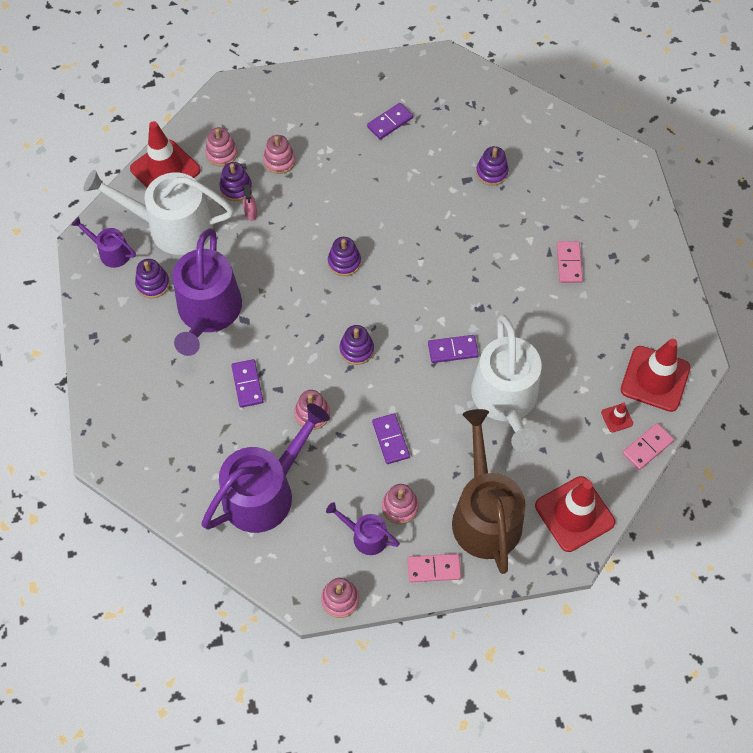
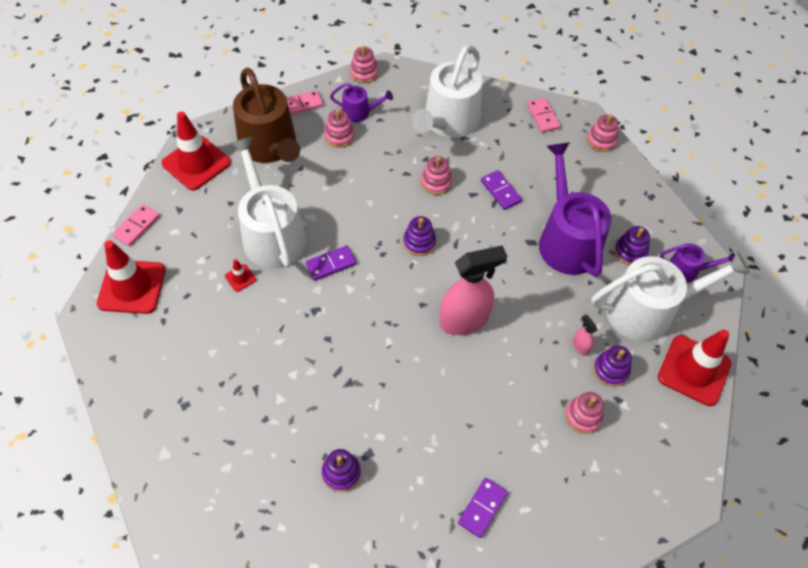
camera: 160 degrees right, 5 degrees down
(222, 153) = (648, 407): pink stacking toy -> pink stacking toy (601, 141)
(265, 492) = (448, 122): purple watering can -> white watering can
(344, 262) = (464, 320): purple stacking toy -> pink spray bottle
(390, 439) = (363, 179): purple domino -> none
(569, 263) = (232, 382): pink domino -> pink domino (543, 116)
(617, 418) = (166, 243): red traffic cone -> red traffic cone (240, 278)

